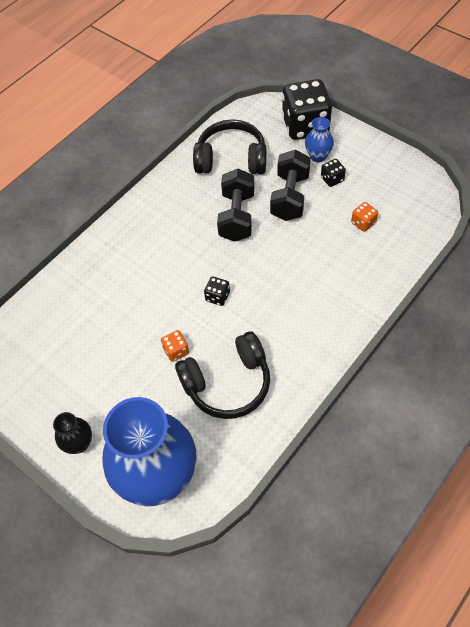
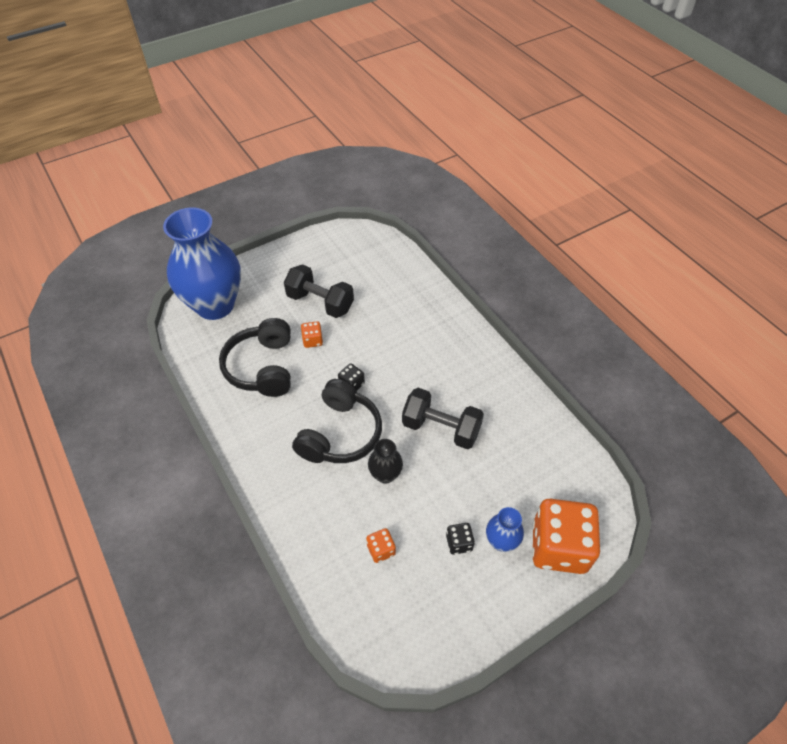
camera: 105 degrees right, 5 degrees down
(79, 443) = (269, 267): black vase -> black vase (385, 474)
(231, 159) = (525, 448): black headphones -> black headphones (340, 433)
(290, 197) = (448, 487): black dumbbell -> black dumbbell (320, 302)
(305, 126) = (559, 547): black dice -> orange dice

